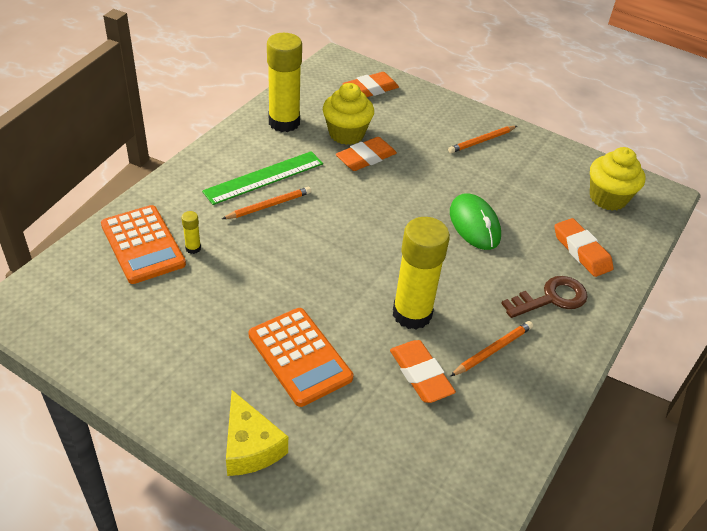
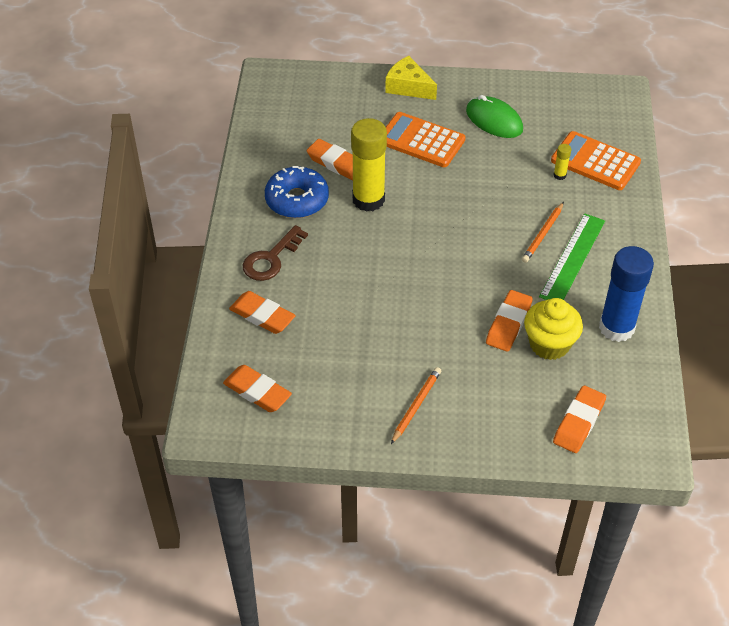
camera: 155 degrees right, 5 degrees up
(284, 122) = (616, 327): yellow glue stick -> blue glue stick
(474, 224) = (366, 298): green mouse -> green mouse (494, 120)
(493, 350) = (297, 200): orange pencil -> blue donut
(608, 198) = (257, 392): yellow cupcake -> orange eraser

